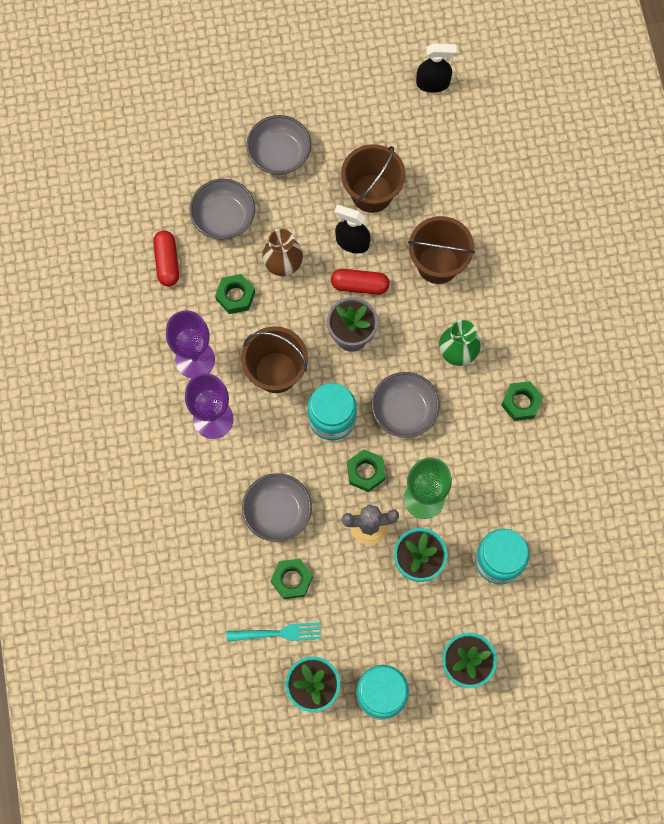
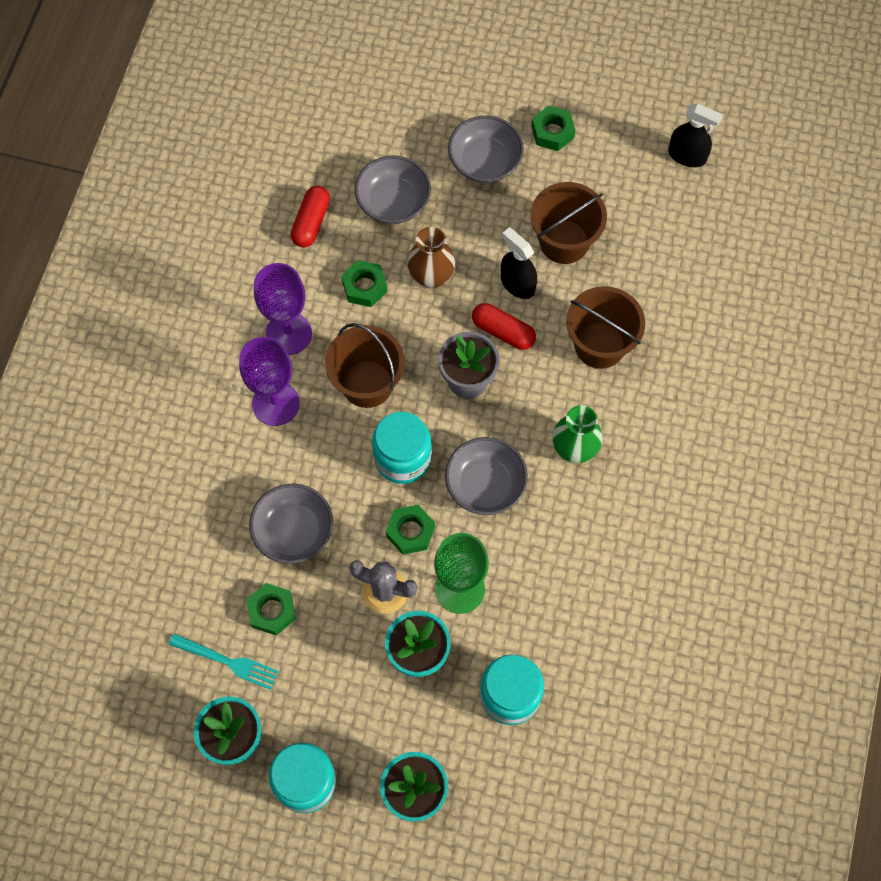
camera: 25 degrees right, 5 degrees down
(521, 403) = (620, 533): green nut -> green nut (552, 132)

